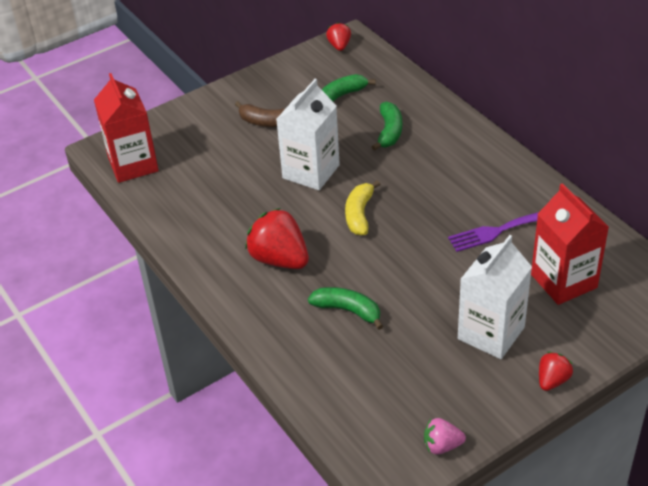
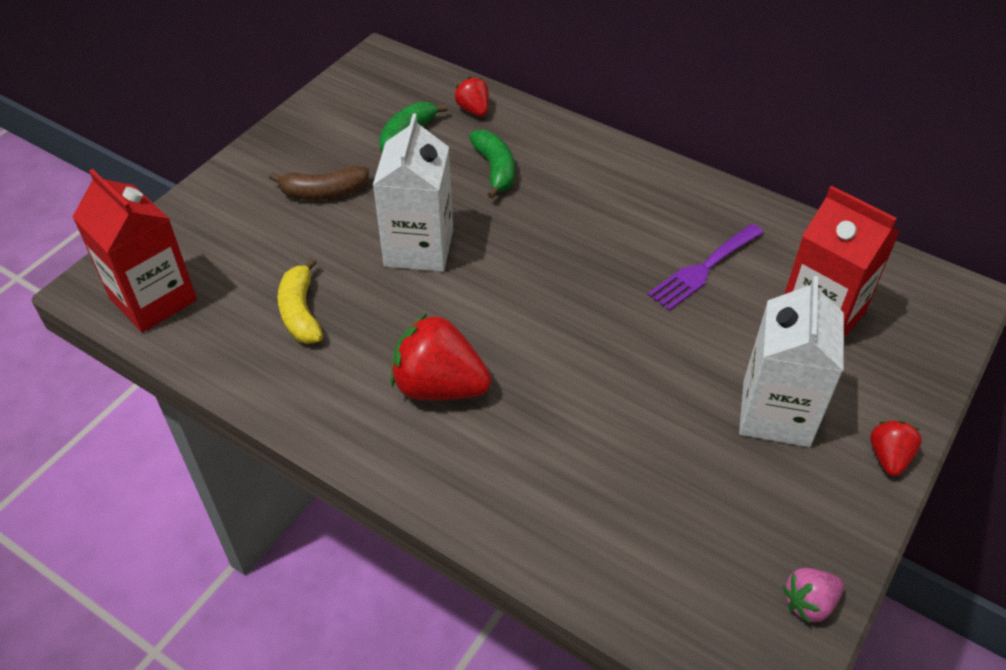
camera: 25 degrees left, 5 degrees up
(339, 46) = (370, 71): red strawberry -> red strawberry (474, 110)
(348, 310) = (573, 436): green banana -> none
(359, 214) = (516, 292): yellow banana -> yellow banana (301, 312)

